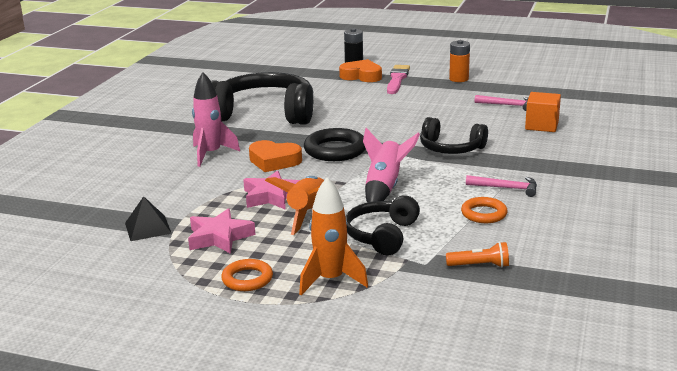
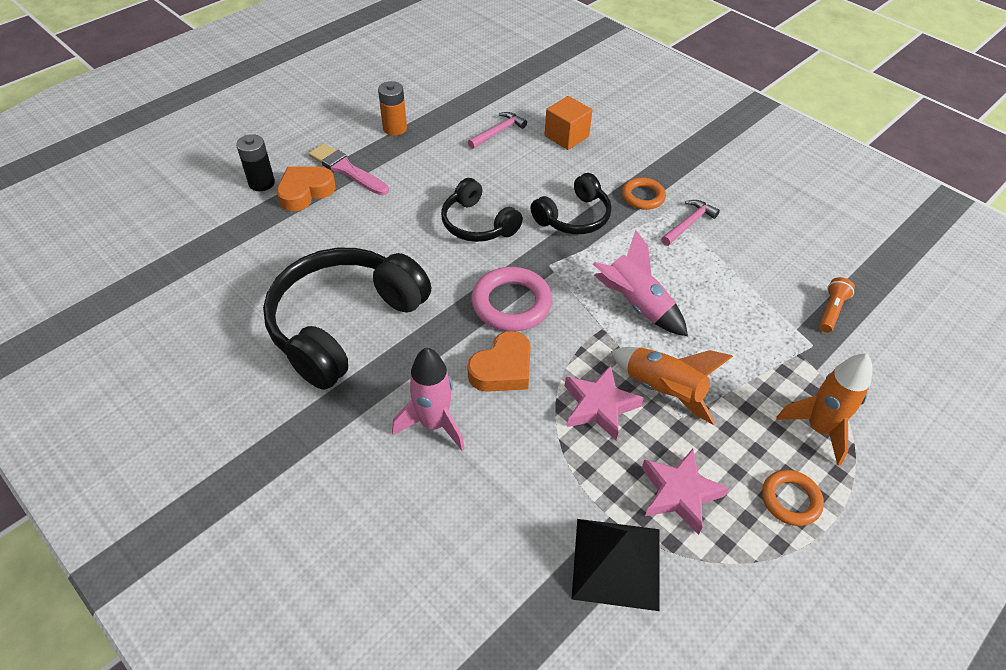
camera: 65 degrees left, 25 degrees up
(148, 228) = (617, 563): black pyramid -> black pyramid, size x1.52
(335, 150) = (511, 303): black ring -> pink ring
(382, 235) = (742, 351): black headphones -> black headphones (477, 224)
(484, 214) = (733, 262): orange ring -> orange ring (643, 196)

